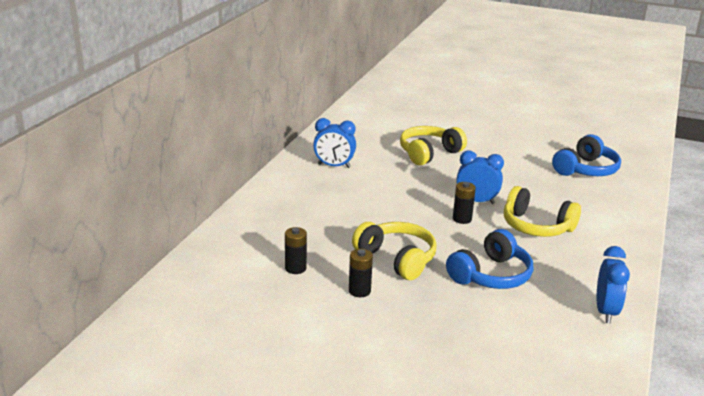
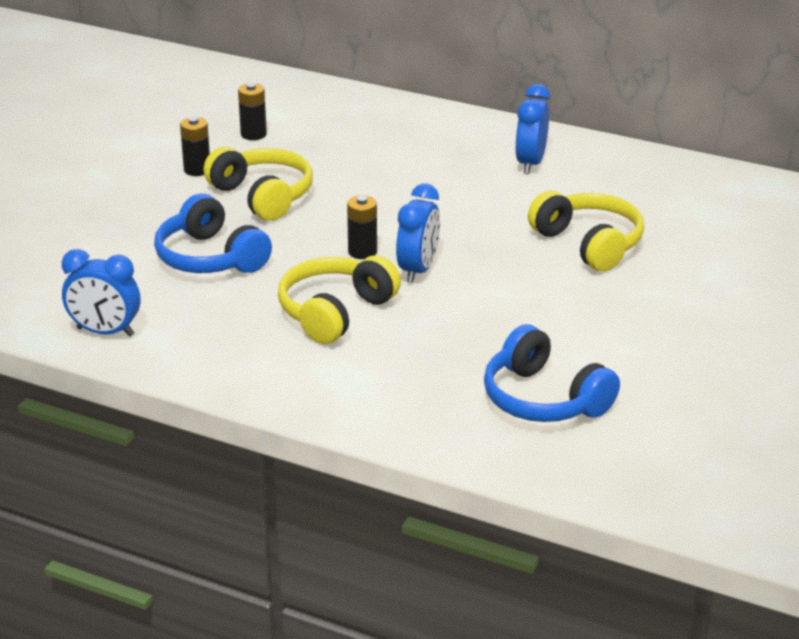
camera: 95 degrees right, 5 degrees up
(397, 259) = (262, 196): yellow headphones -> yellow headphones turned 90 degrees counterclockwise

